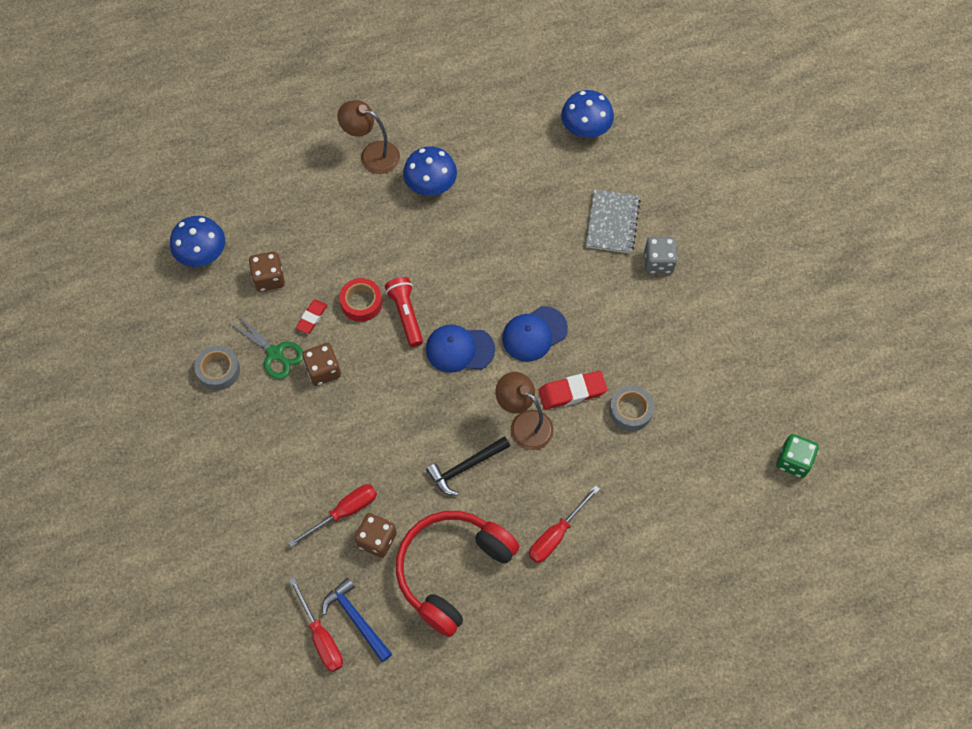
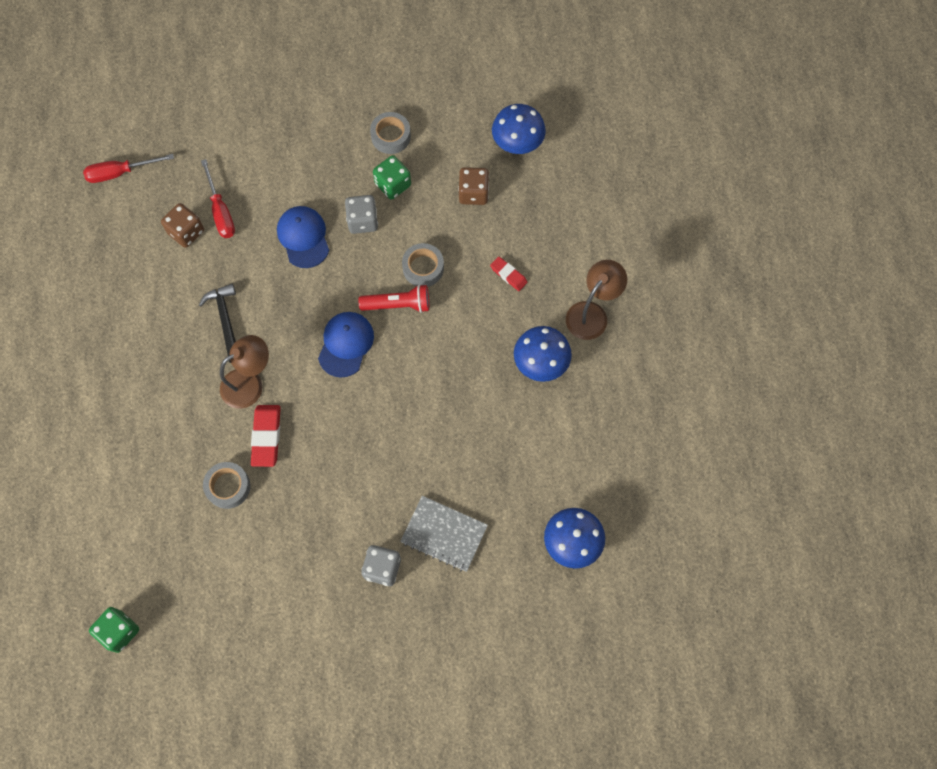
camera: 105 degrees right, 5 degrees up
(275, 353) = (393, 184): green scissors -> green dice
(312, 318) = (420, 222): red eraser -> red eraser (508, 275)
(323, 370) = (362, 221): brown dice -> grey dice
(356, 619) = (124, 202): blue hammer -> none
(361, 303) = (423, 268): red tape -> grey tape
(451, 570) = (136, 286): red headphones -> none
(534, 334) = (340, 418): blue cap -> blue cap (303, 237)
(556, 535) = (133, 382): red screwdriver -> none

